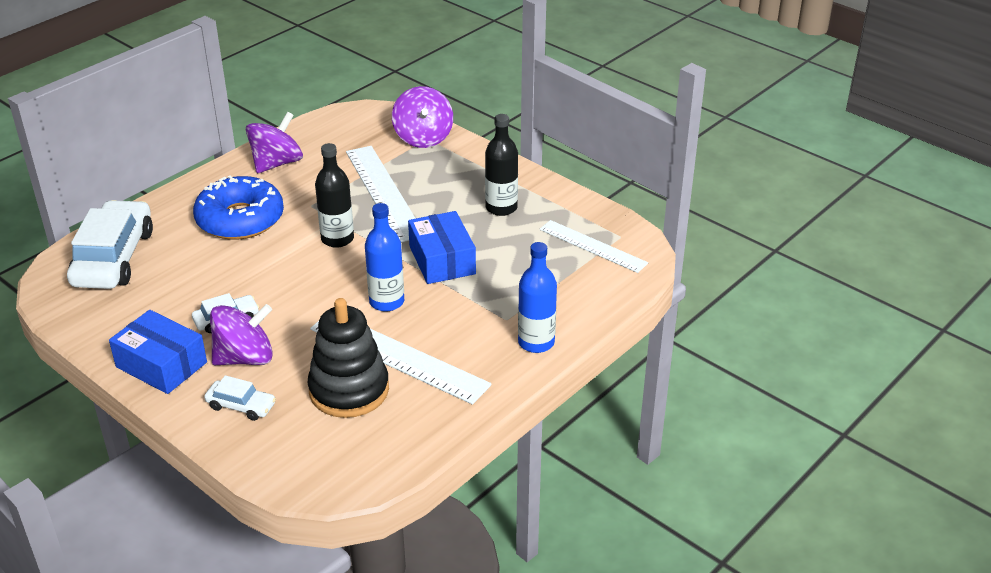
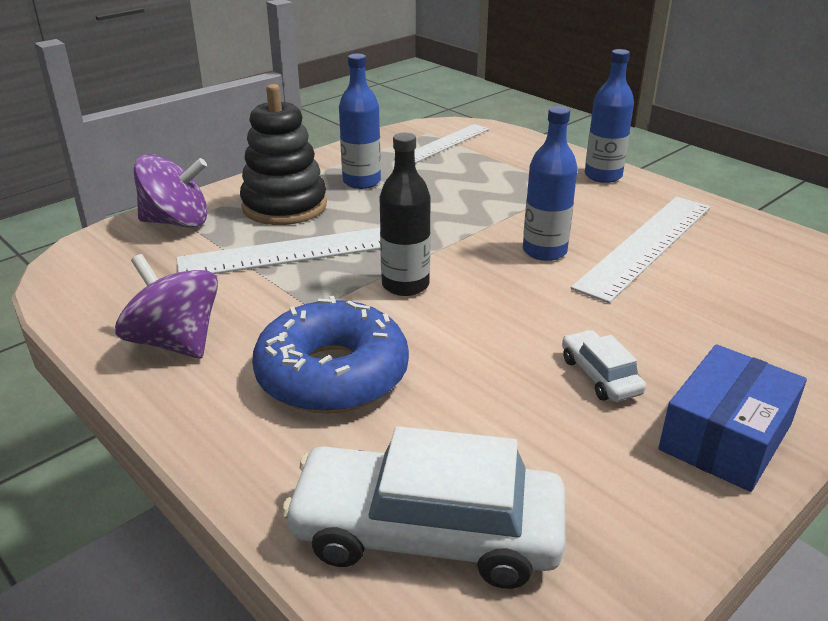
camera: 85 degrees left, 5 degrees down
(241, 406) = (782, 354): white car -> none
(245, 358) = (683, 355): purple spinning top -> none
(349, 390) = (716, 276): black stacking toy -> black stacking toy (284, 206)
(442, 260) = (461, 217): blue box -> none
(501, 208) = (361, 182): black bottle -> blue bottle

